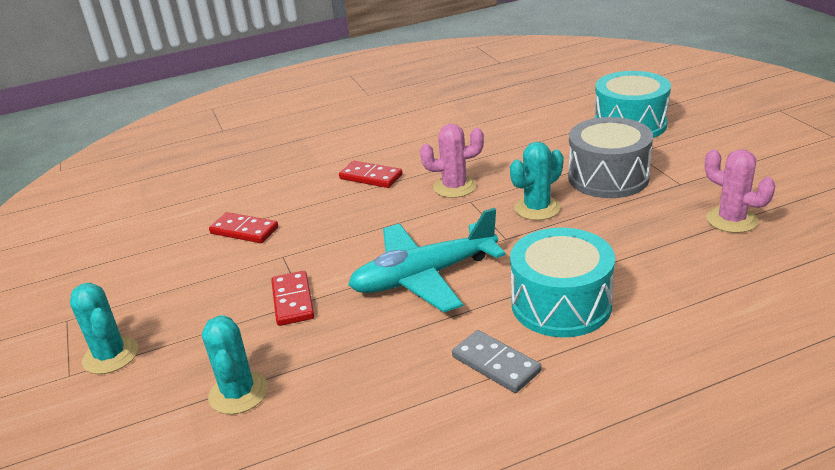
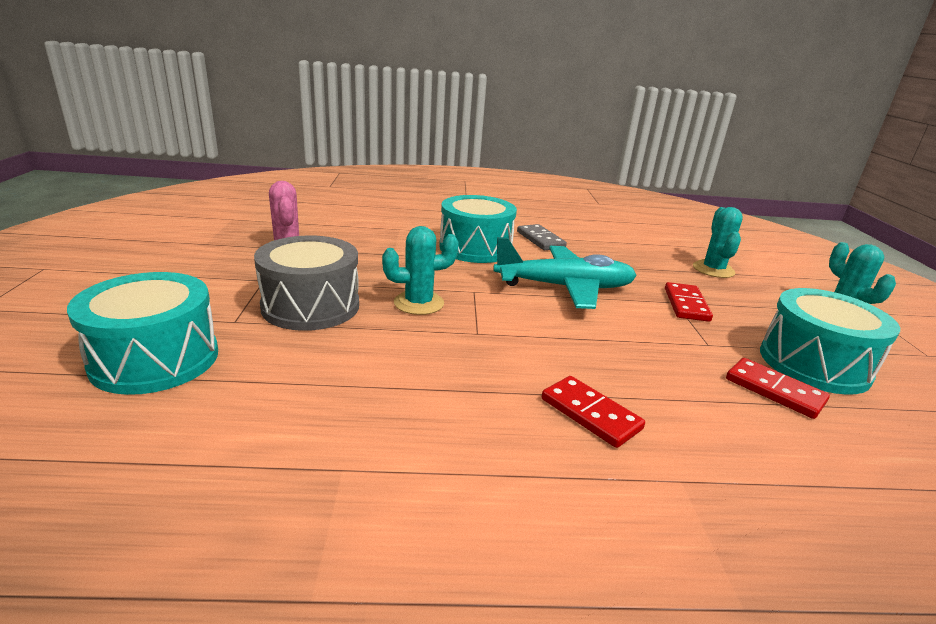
camera: 165 degrees left, 5 degrees down
(195, 267) = (814, 364): none -> turquoise drum
(454, 187) = (482, 355): pink cactus -> none

